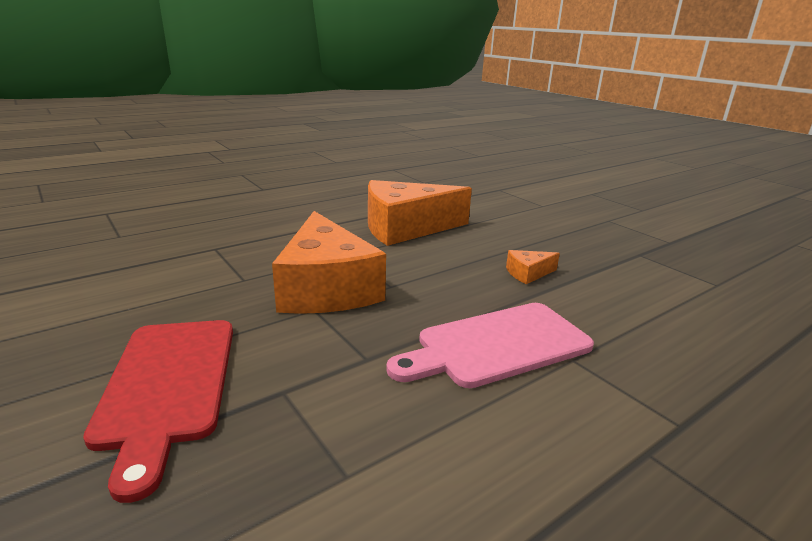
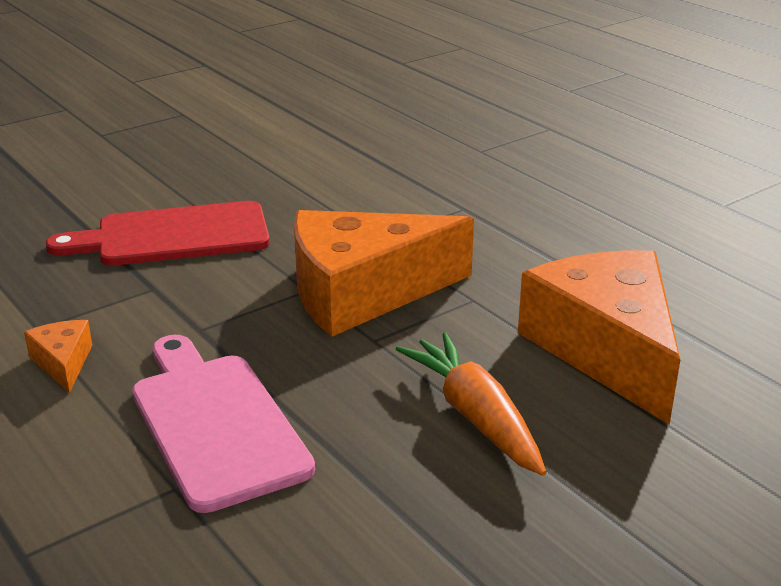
camera: 90 degrees right, 5 degrees up
(470, 262) = (474, 416): none -> orange carrot
(528, 273) = (442, 480): orange cheese -> orange cheese (63, 363)

